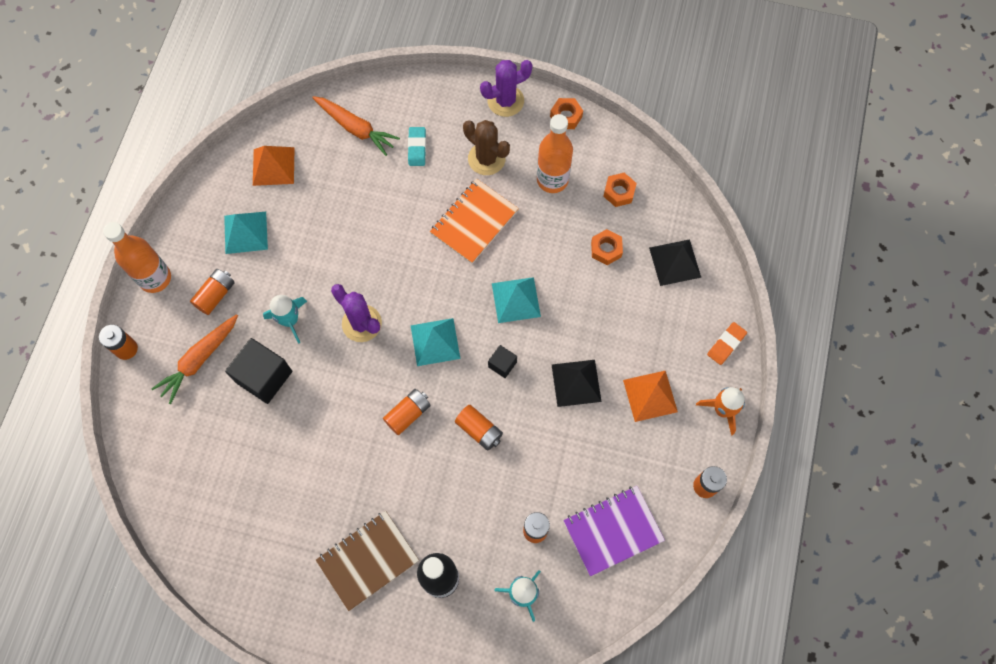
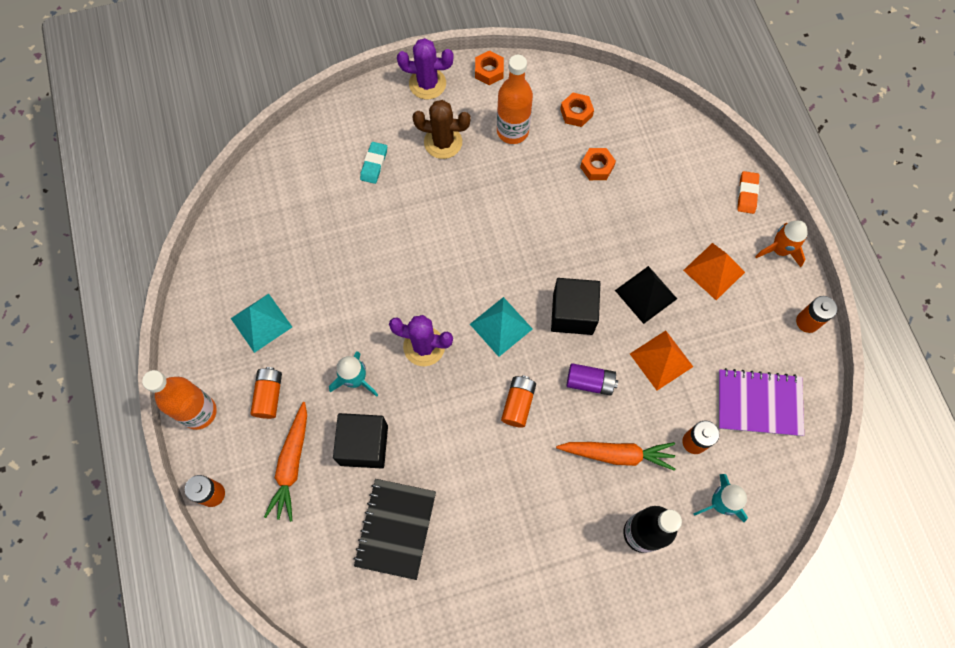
camera: 30 degrees left, 0 degrees up
(247, 458) = (396, 529): none -> black notebook
(273, 166) = (249, 248): orange pyramid -> orange pyramid (661, 360)
(356, 128) = (306, 175): orange carrot -> orange carrot (617, 454)
(368, 560) = (567, 556): brown notebook -> none
(417, 148) = (374, 164): turquoise eraser -> turquoise eraser turned 45 degrees clockwise
(474, 222) = (468, 203): orange notebook -> none
(479, 430) = (590, 382): orange battery -> purple battery
(502, 364) = (573, 313): black cube -> black cube, size x1.96
(505, 101) = (427, 84): purple cactus -> purple cactus turned 60 degrees clockwise
(516, 300) = (548, 251): turquoise pyramid -> none
(613, 531) = (758, 403): purple notebook -> purple notebook turned 60 degrees clockwise
(675, 262) = (661, 148): black pyramid -> none

